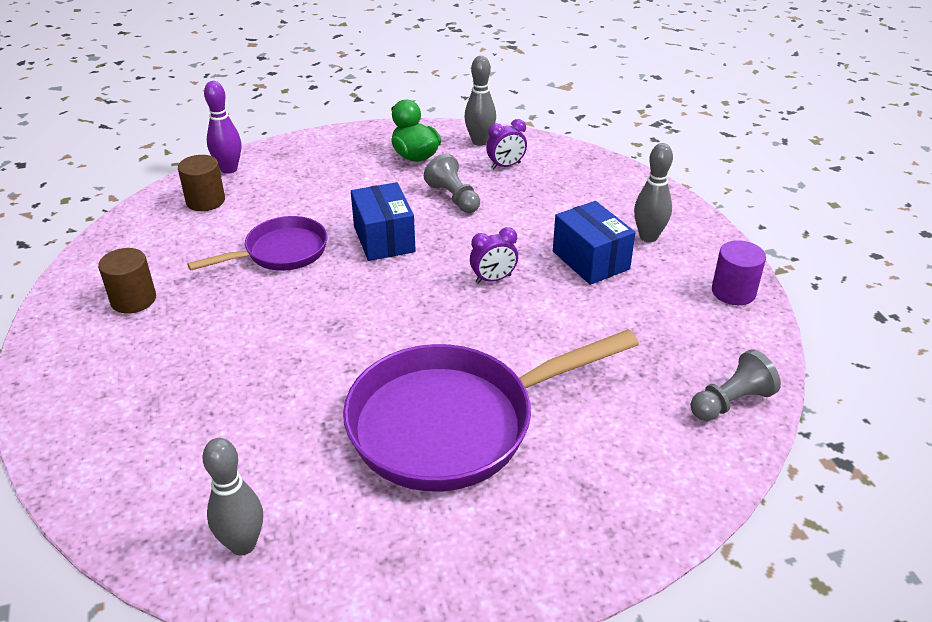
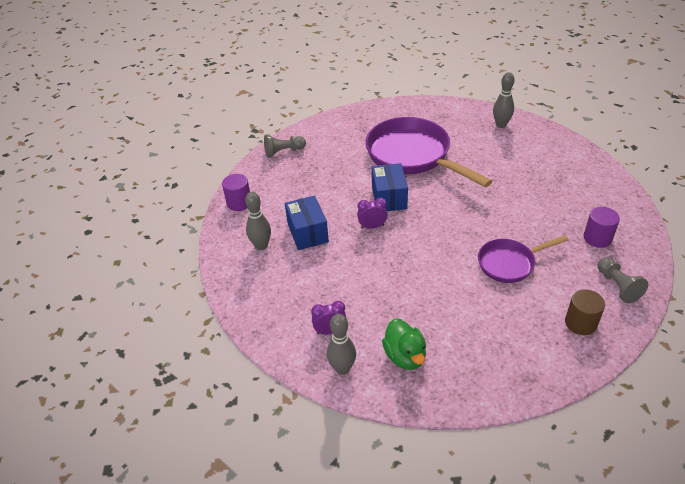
camera: 165 degrees left, 5 degrees up
(133, 300) = (597, 238): brown cylinder -> purple cylinder
(229, 169) = (572, 362): purple bowling pin -> none
(384, 239) = (438, 266): blue box -> blue box (389, 198)
(453, 198) = (381, 299): grey pawn -> grey pawn (617, 286)
(453, 424) = (412, 155): purple pan -> purple pan turned 120 degrees counterclockwise

